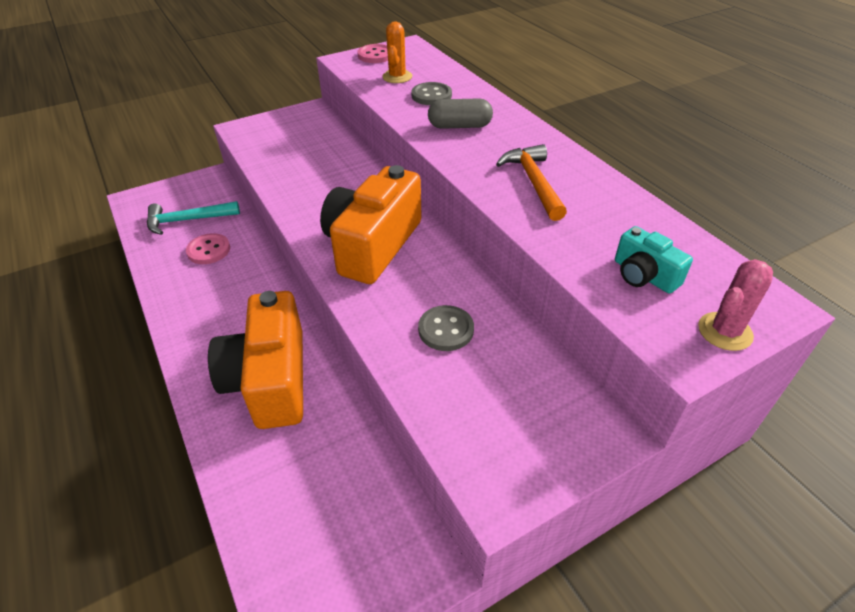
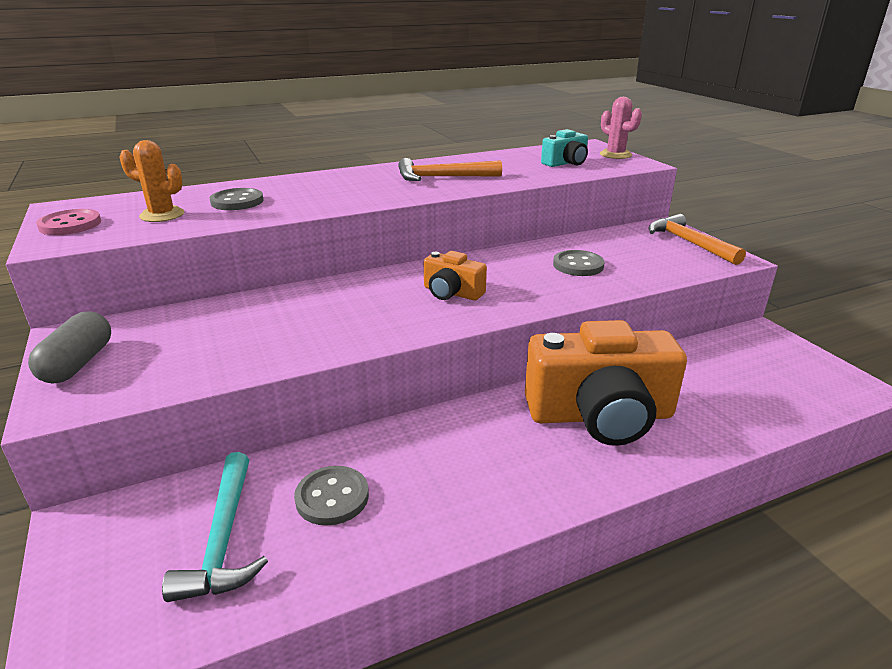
camera: 85 degrees left, 15 degrees down
(209, 250) = (332, 497): pink button -> grey button
(372, 245) = (452, 293): orange camera -> orange camera, size x0.48
(459, 126) = (322, 194): grey capsule -> grey capsule (78, 363)
(545, 453) = (689, 243): none -> orange hammer

